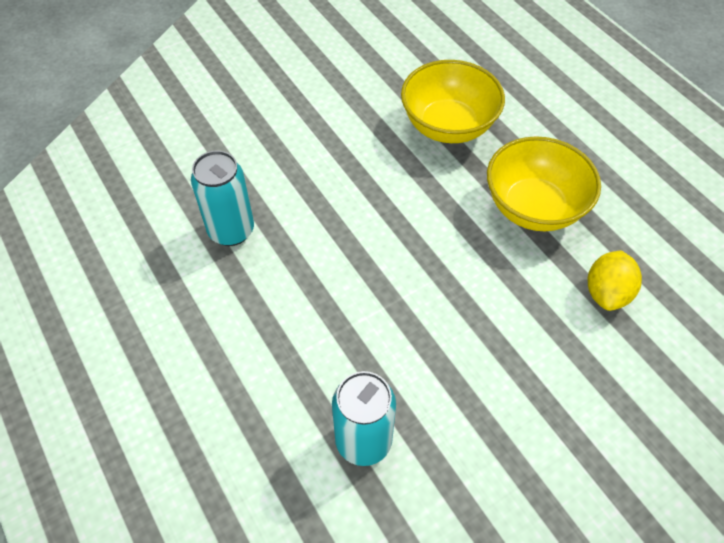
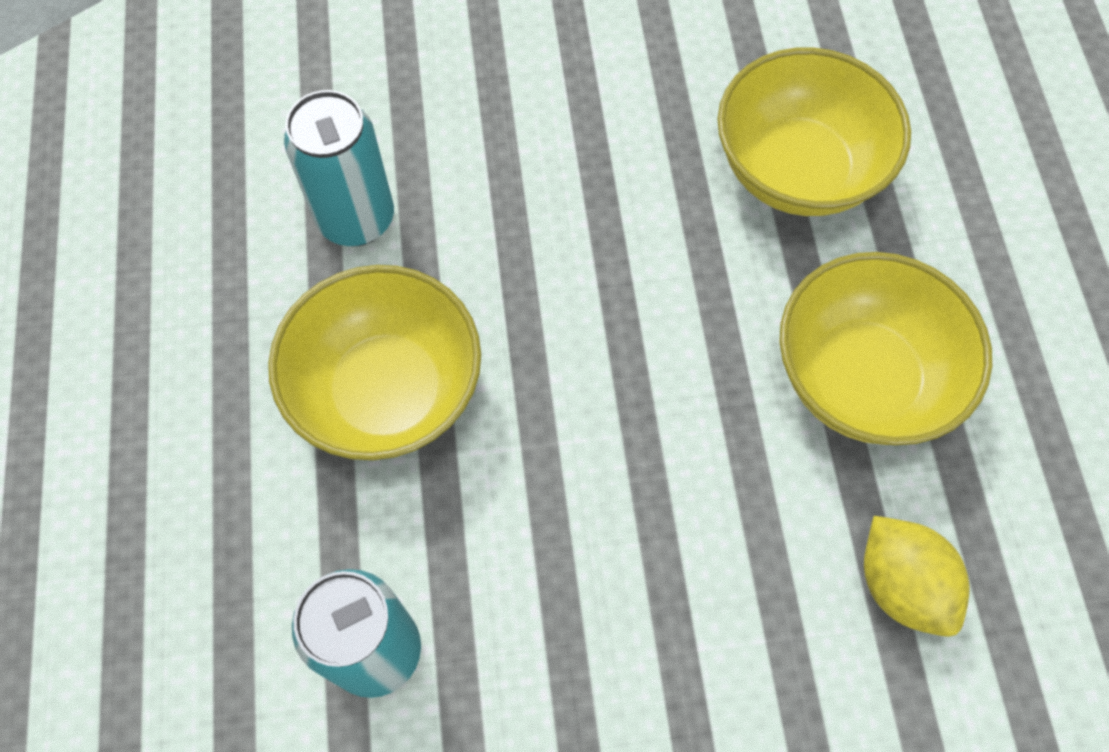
camera: 25 degrees right, 10 degrees up
(296, 309) = (387, 391): none -> yellow bowl
(606, 293) = (901, 585): yellow lemon -> yellow lemon turned 75 degrees counterclockwise

